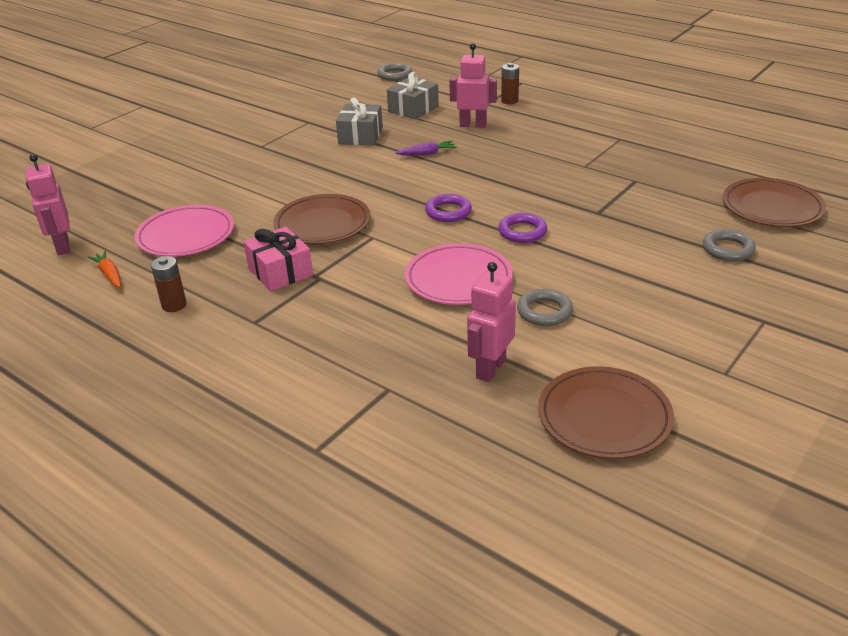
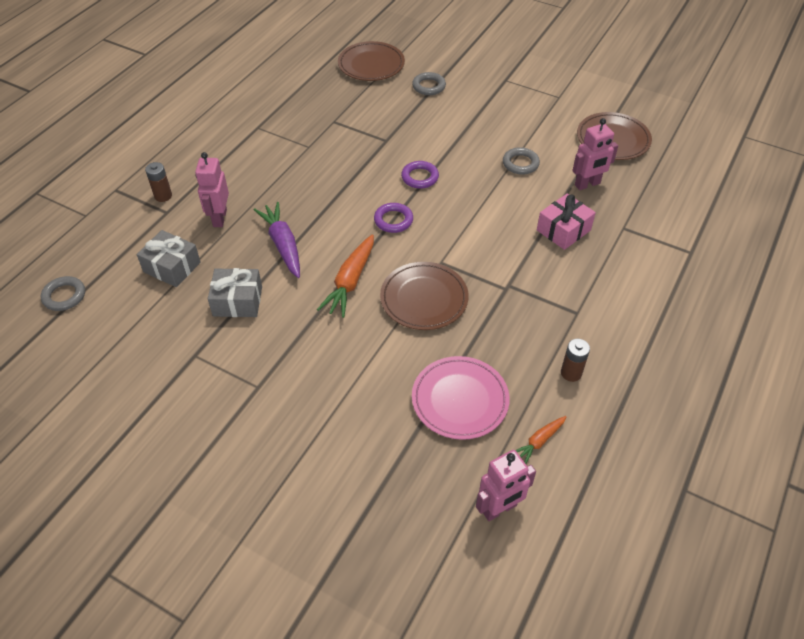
camera: 100 degrees left, 15 degrees up
(280, 272) = (505, 312): pink gift -> pink gift (563, 230)
(363, 186) = (350, 282): none -> orange carrot
(427, 154) = (283, 244): purple carrot -> purple carrot, size x1.78
(458, 279) = (492, 206): pink plate -> none
(490, 369) = (587, 184): pink robot -> pink robot turned 45 degrees counterclockwise

